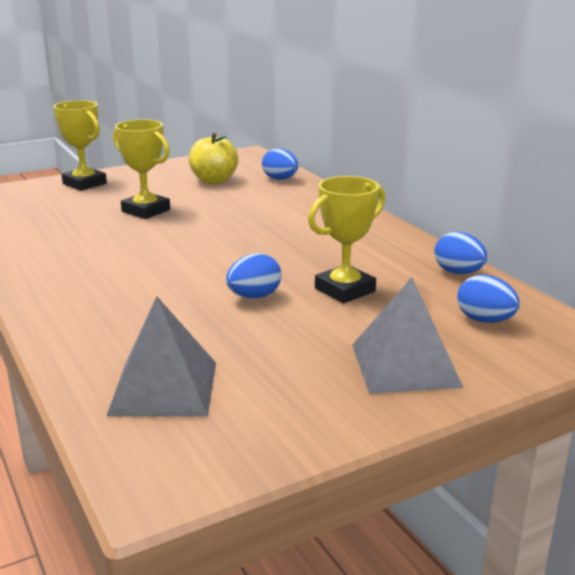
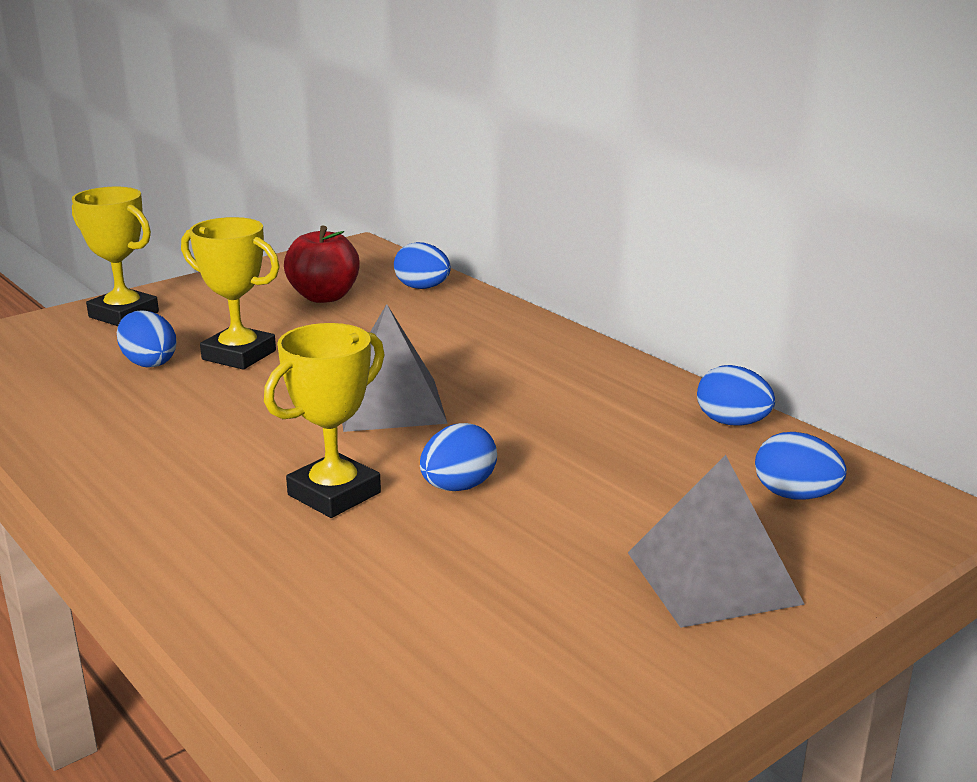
camera: 10 degrees left, 0 degrees up
(88, 211) = (149, 363): none -> blue egg
(164, 388) = (382, 651): grey pyramid -> grey pyramid (390, 404)
(214, 181) = (324, 297): yellow apple -> red apple
(345, 290) = (585, 464): yellow trophy -> yellow trophy (334, 494)

